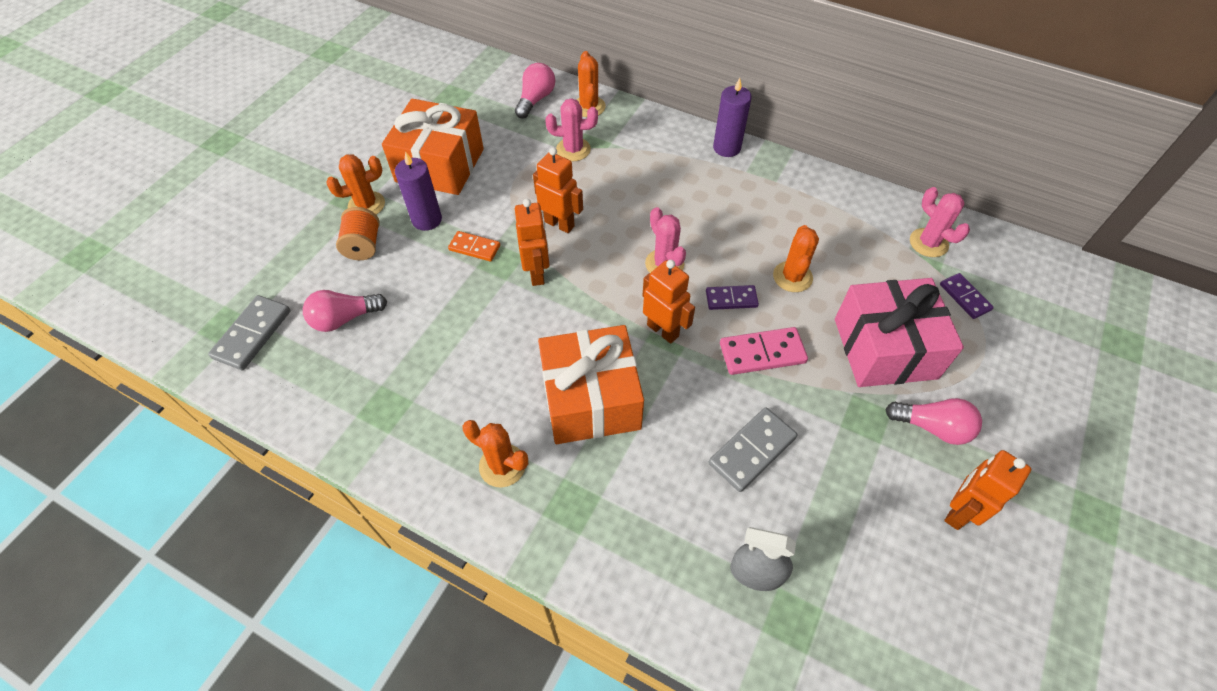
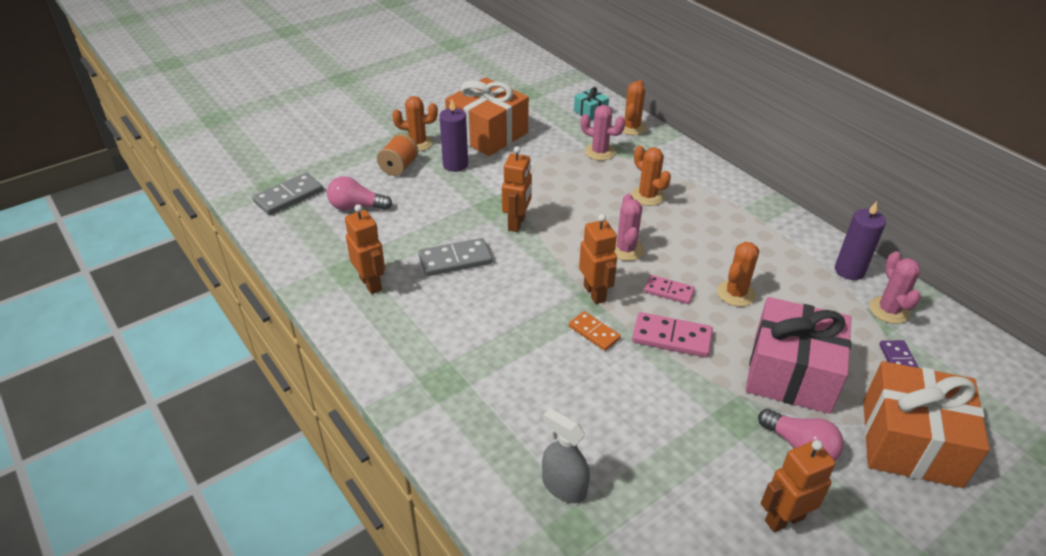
camera: 25 degrees right, 15 degrees down
(474, 248) = (479, 193): orange domino -> orange domino (594, 333)
(502, 465) = (408, 336): orange cactus -> orange cactus (647, 196)
(535, 100) = (590, 112): pink light bulb -> turquoise gift
(559, 224) = (556, 197): orange robot -> orange robot (371, 284)
(591, 399) = (505, 318): orange gift -> orange gift (910, 442)
(726, 148) = (735, 186): purple candle -> purple candle (849, 270)
(731, 299) = (669, 291): purple domino -> pink domino
(752, 451) = (617, 401): grey domino -> grey domino (455, 260)

